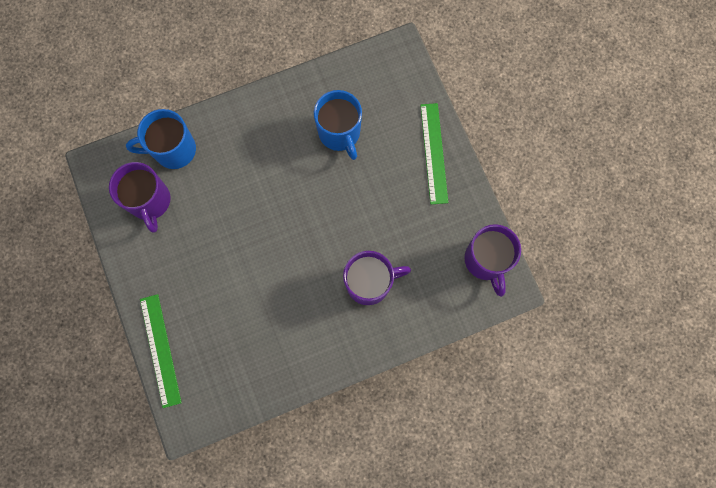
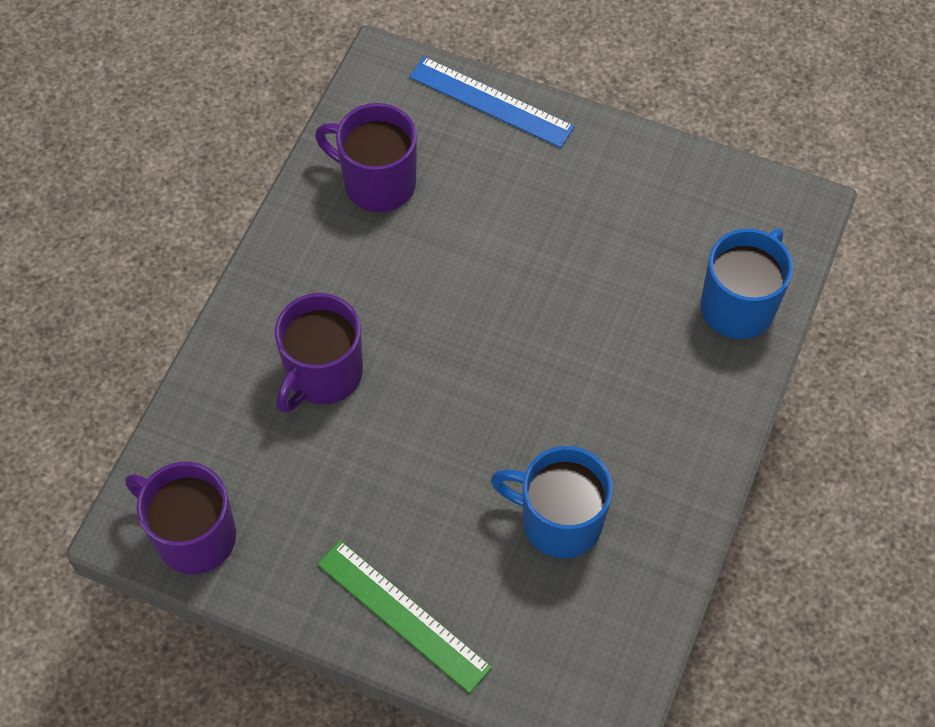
camera: 135 degrees right, 15 degrees down
(150, 201) = (691, 227): purple mug -> purple mug (377, 183)
(160, 350) = (491, 102): green ruler -> blue ruler

